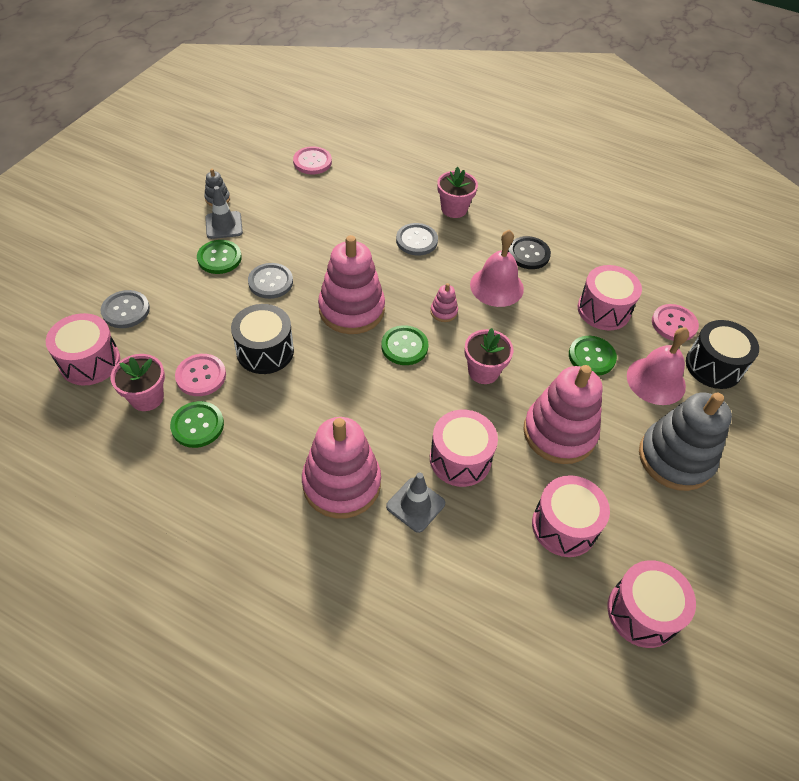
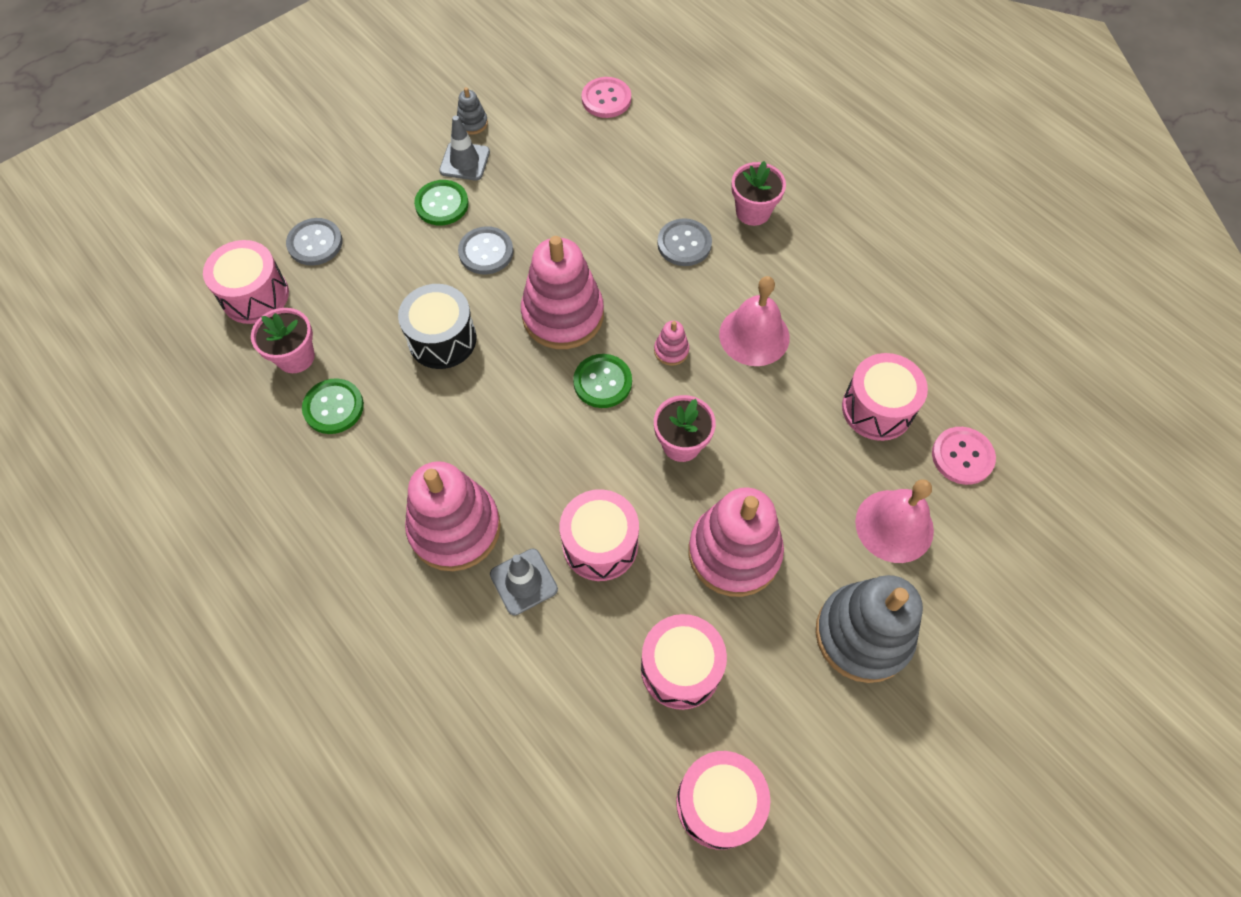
camera: 25 degrees right, 10 degrees up
(201, 376) = (361, 349): pink button -> none
(528, 254) = (818, 302): black button -> none
(591, 357) = (827, 467): green button -> none
(713, 366) = (984, 531): black drum -> none

